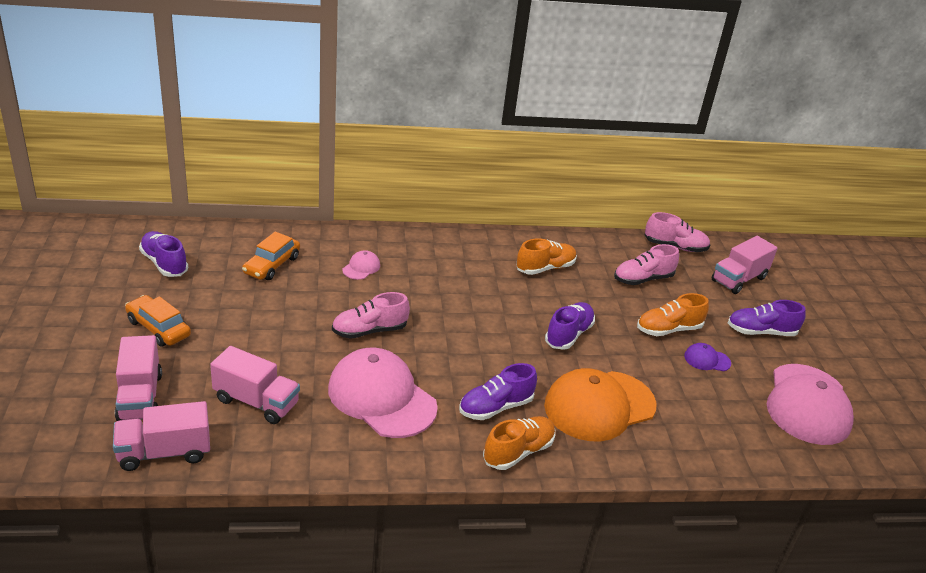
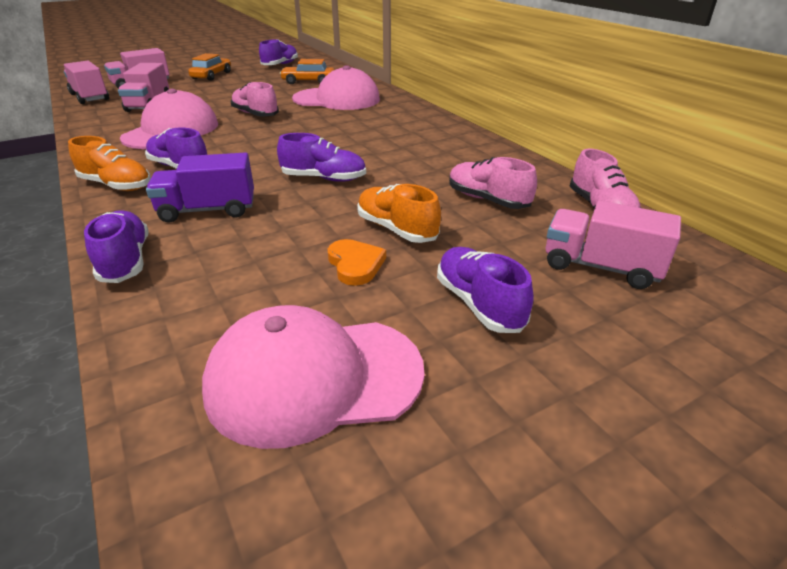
camera: 70 degrees right, 0 degrees up
(361, 267) = (337, 99): pink cap -> pink cap, size x2.35
(545, 268) = (431, 152): orange shoe -> none
(599, 406) = (208, 210): orange cap -> purple truck
(665, 458) = (125, 261): none -> purple shoe
(707, 360) = (355, 264): purple cap -> orange heart

